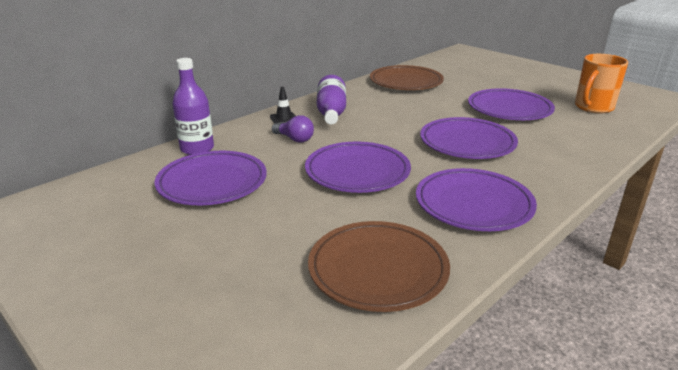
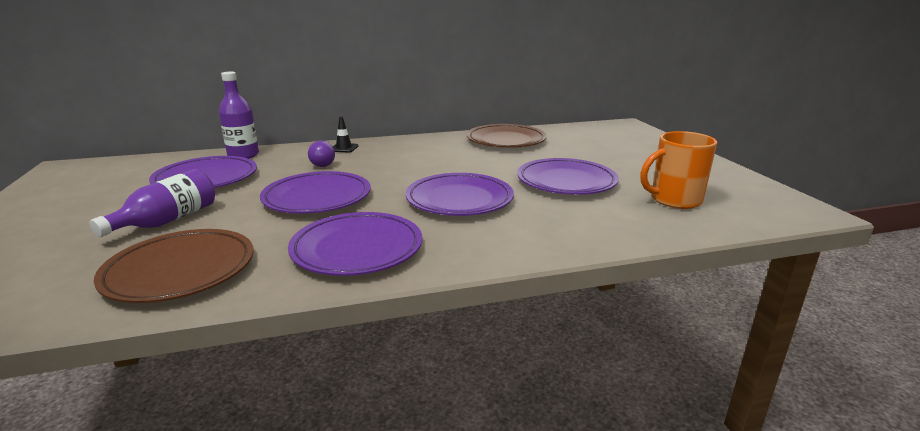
camera: 30 degrees right, 5 degrees down
(331, 113) = (389, 151): purple bottle -> purple bottle (167, 221)

